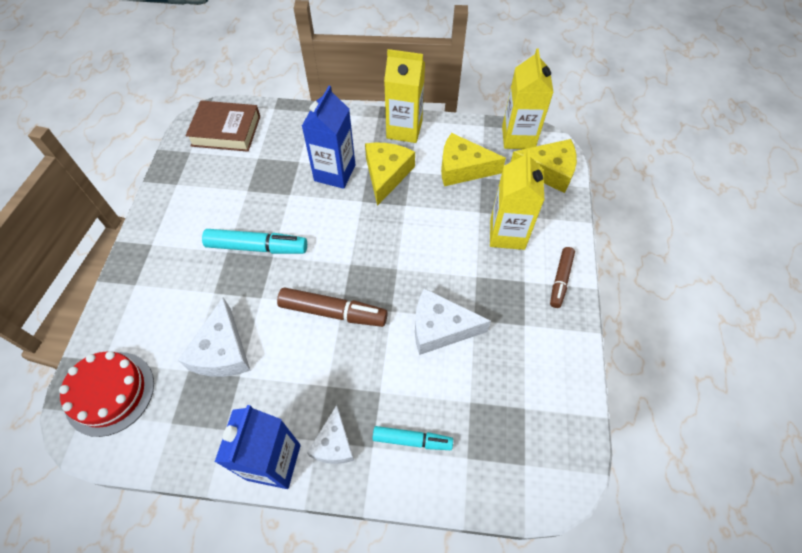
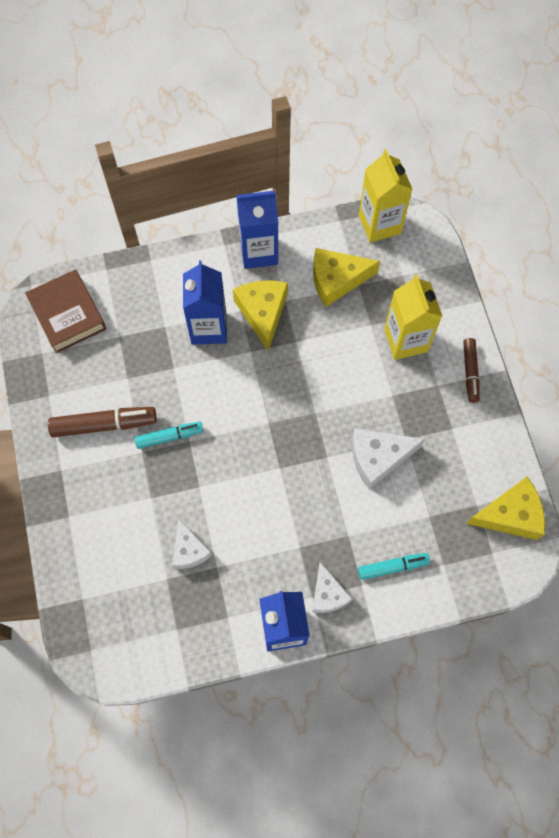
camera: 20 degrees left, 10 degrees up
(110, 393) = (106, 624): red cake -> none
(222, 351) = (189, 550): white cheese -> white cheese, size x0.66
(226, 131) = (68, 314): brown book -> brown book turned 75 degrees clockwise
(257, 247) = (169, 437): turquoise marker -> turquoise marker, size x0.64
(333, 312) = (274, 477): brown marker -> brown marker (104, 424)
(404, 130) = (259, 252): yellow carton -> blue carton
(548, 171) = (422, 255): yellow cheese -> yellow cheese (510, 514)

